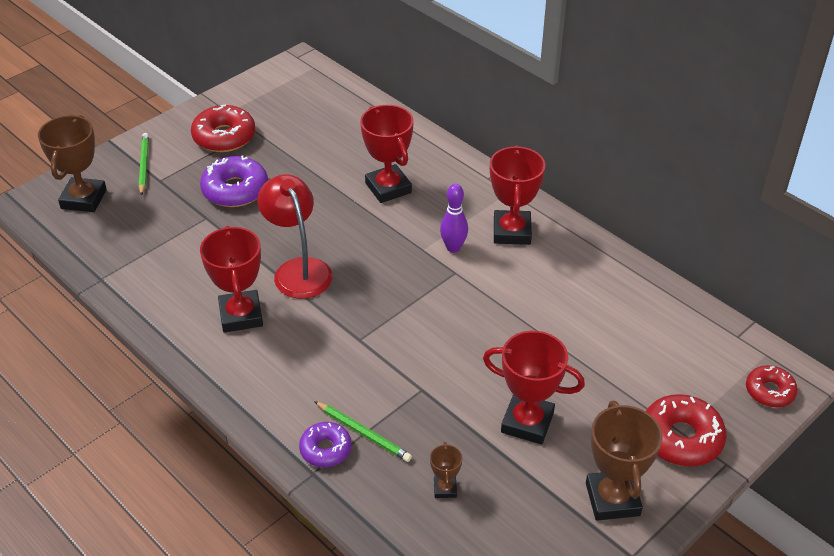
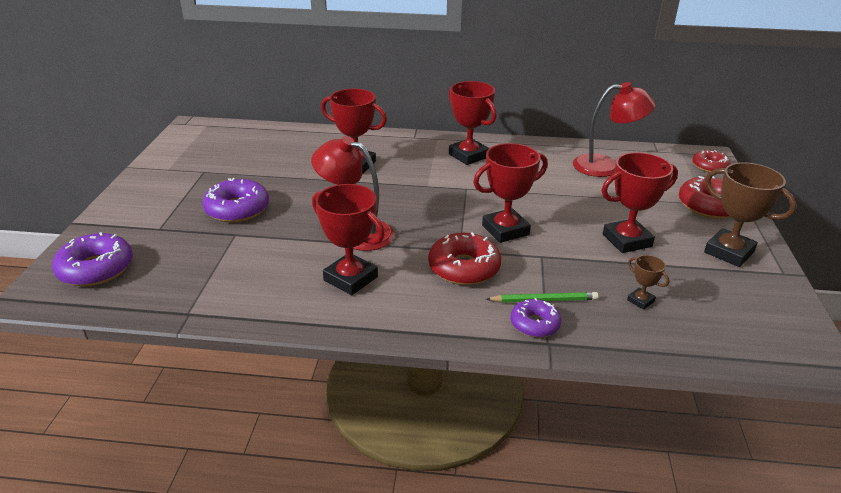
camera: 40 degrees left, 10 degrees down
(83, 199) = (96, 269): brown trophy -> purple donut
(143, 165) = (130, 225): green pencil -> none
(224, 137) = (184, 183): red donut -> red donut (464, 268)
(428, 342) = (505, 230): none -> red trophy
(453, 248) = (445, 177): purple bowling pin -> none
(642, 324) = (606, 166): none -> red lamp

